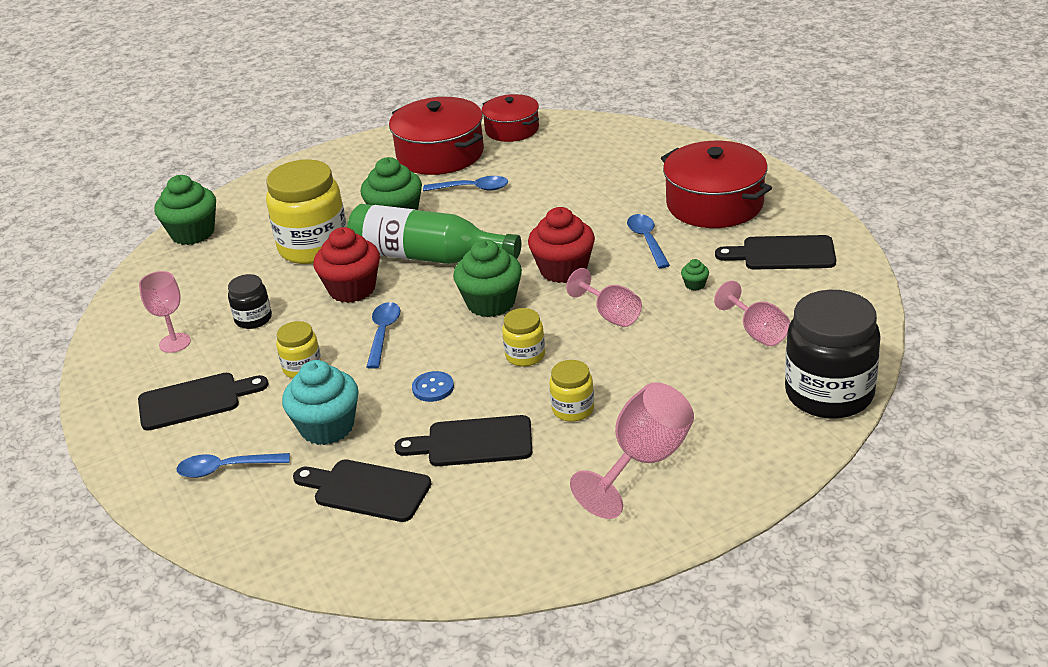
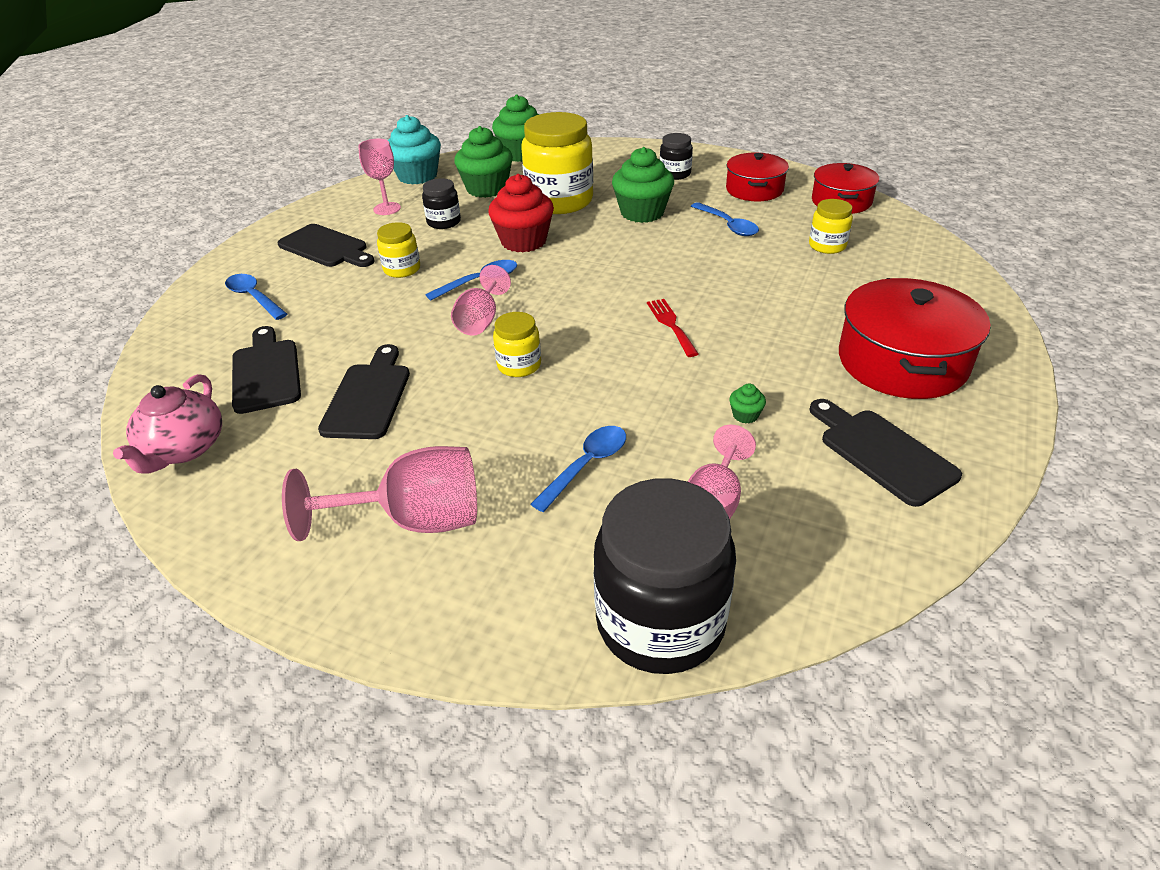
camera: 50 degrees right, 5 degrees up
(327, 427) = (335, 315): turquoise cupcake -> turquoise cupcake (417, 176)
(359, 175) = (675, 174): none -> black jar
(423, 562) = (184, 449): none -> pink teapot
(427, 256) = (606, 251): green bottle -> none
(433, 388) = (428, 340): blue button -> none
(440, 154) = (754, 189): red pot -> red pot, size x0.63
(473, 442) = (368, 397): black cutting board -> black cutting board turned 45 degrees clockwise
(491, 303) = (576, 311): green cupcake -> green cupcake (487, 189)
(563, 270) = (671, 324): red cupcake -> red fork
(573, 409) = (462, 432): yellow jar -> yellow jar (827, 246)
(611, 315) = (632, 385): pink goblet -> pink goblet (480, 320)
(647, 240) = (779, 349): blue spoon -> blue spoon (586, 465)

